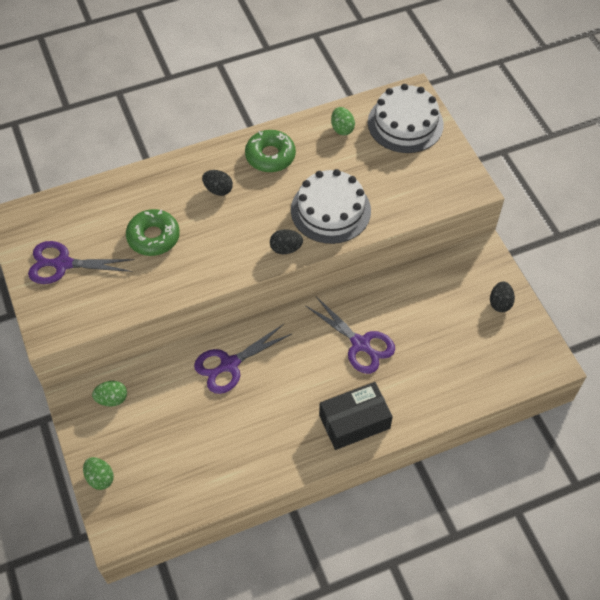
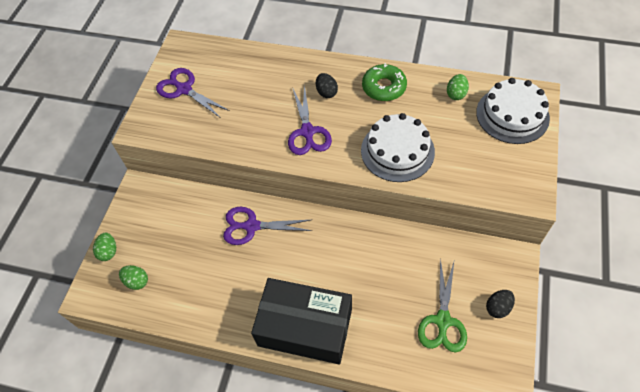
camera: 40 degrees right, 0 degrees up
(112, 399) = (159, 202): green egg -> green egg (137, 281)
(153, 237) = (255, 102): green donut -> none
(286, 248) = (340, 161): black egg -> none
(354, 422) = (305, 327): black box -> black box, size x1.52
(360, 344) = (357, 270): purple scissors -> purple scissors (307, 132)
(465, 342) = (442, 321): none -> green scissors

